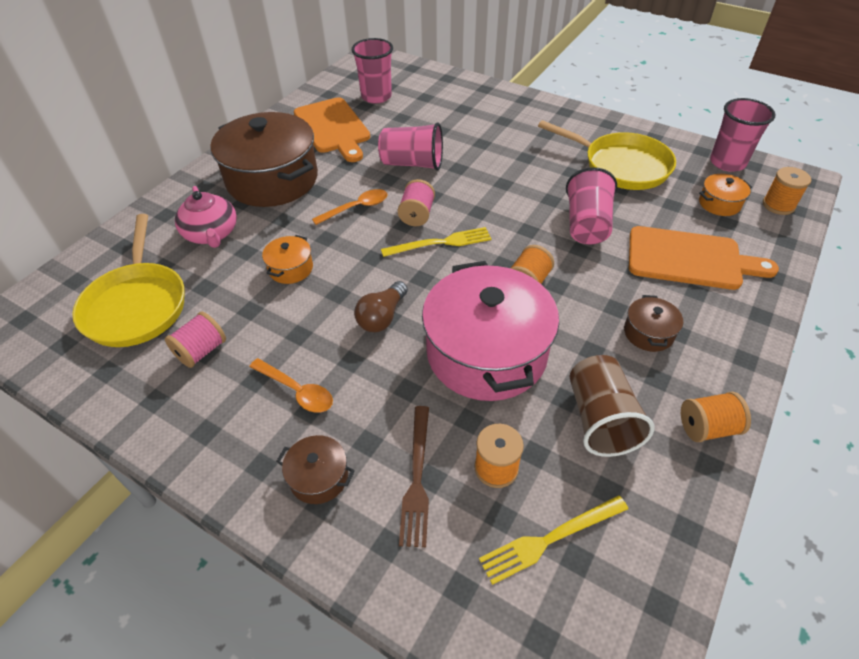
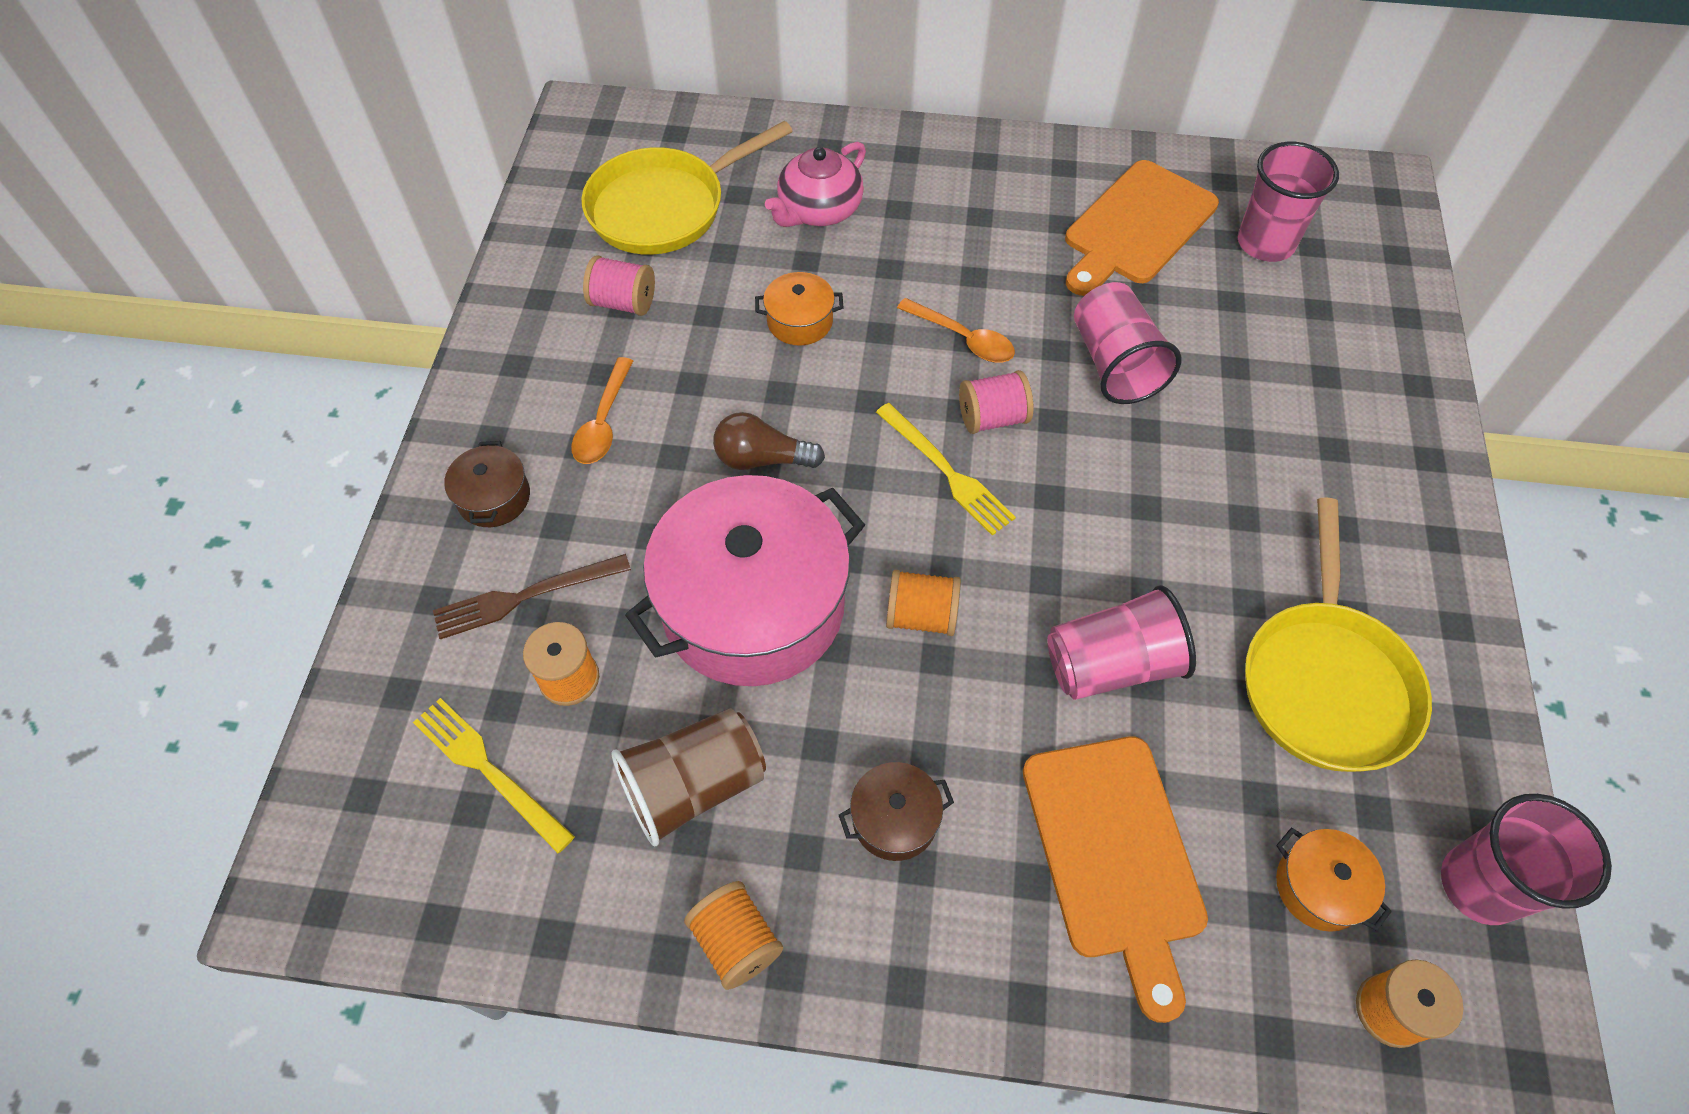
camera: 65 degrees right, 10 degrees up
(272, 180) = (965, 217): brown pot -> none

